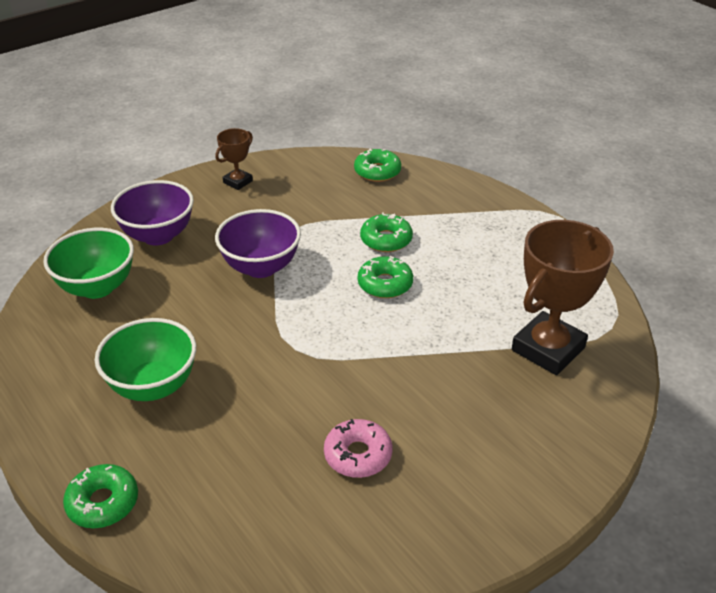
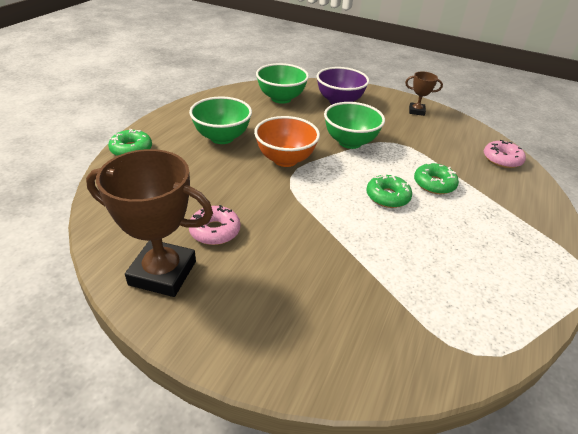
camera: 60 degrees right, 0 degrees up
(255, 340) = (285, 159): none -> orange bowl
(261, 267) = (350, 142): purple bowl -> green bowl
(377, 171) = (502, 159): green donut -> pink donut
(548, 349) = (403, 310): brown trophy -> brown trophy (163, 273)

